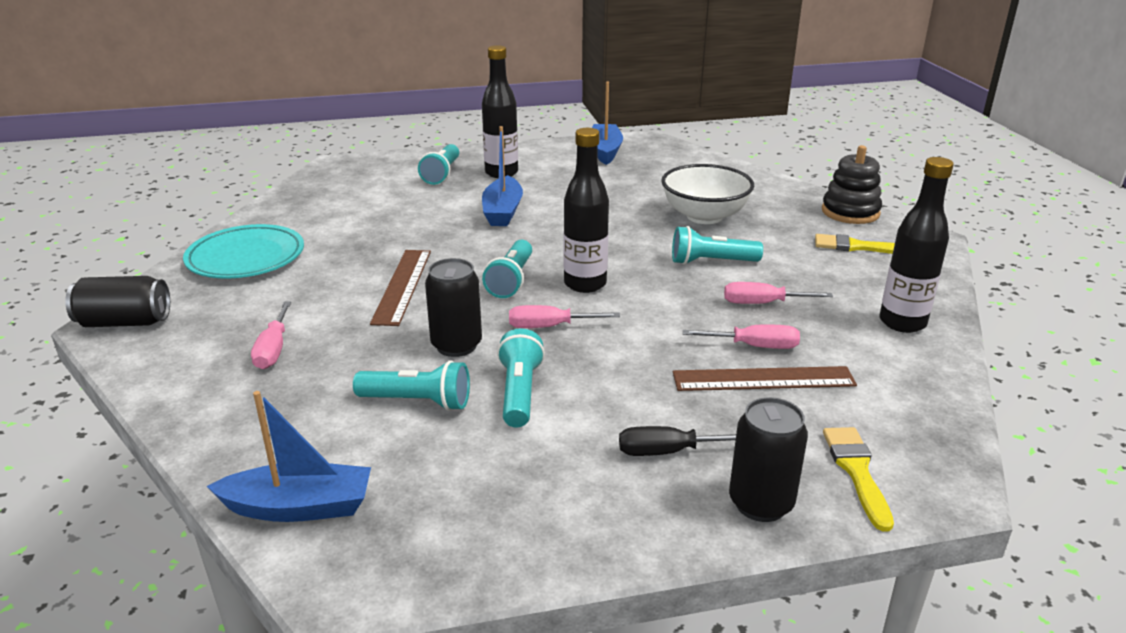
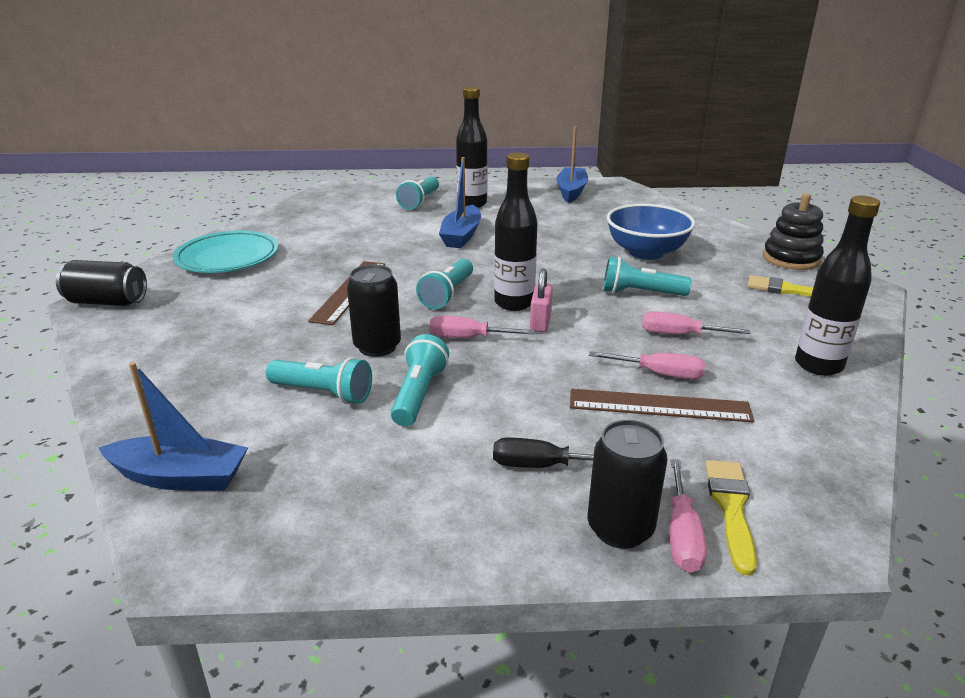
camera: 10 degrees right, 0 degrees up
(273, 350) = (217, 335): pink screwdriver -> pink screwdriver (682, 535)
(619, 303) = (540, 322): none -> pink padlock
(704, 216) = (646, 252): white bowl -> blue bowl

